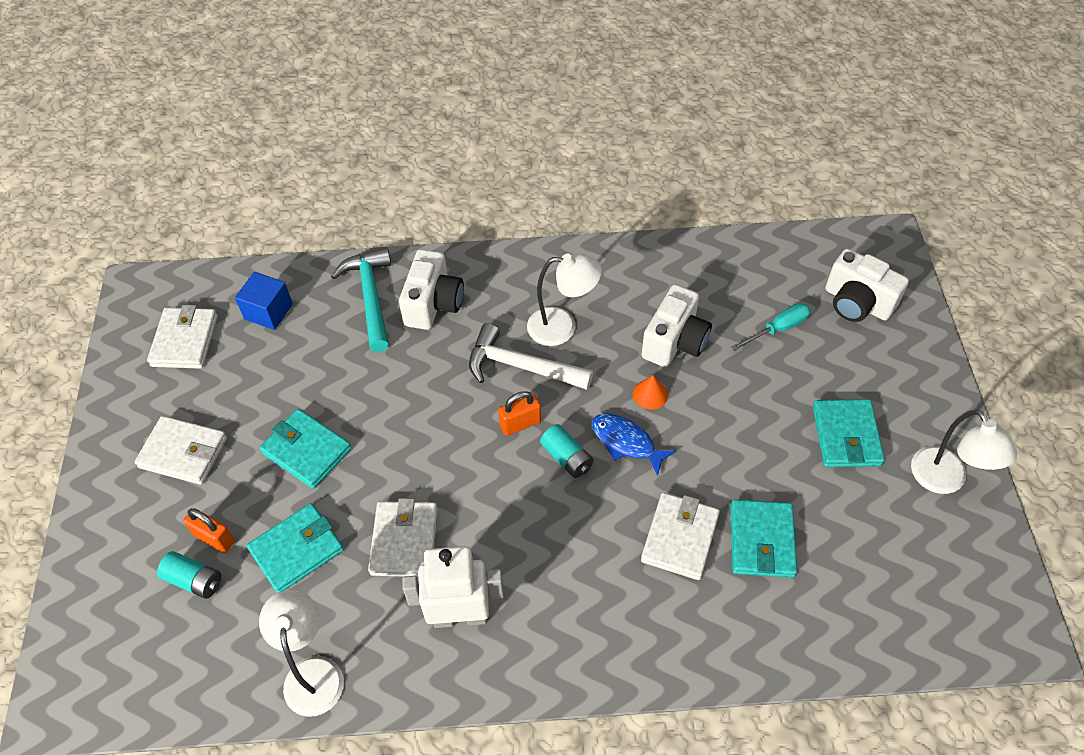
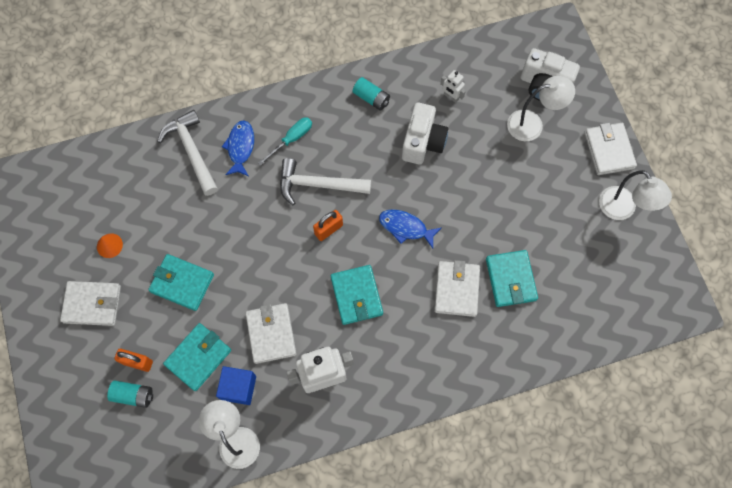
camera: 15 degrees left, 15 degrees up
(185, 341) = (62, 216): white wallet -> white wallet (608, 150)
(268, 311) = (118, 179): blue cube -> blue cube (239, 388)
(370, 297) = (191, 151): turquoise hammer -> white hammer
(433, 304) = (240, 147): white camera -> blue fish
(562, 327) = (340, 147): white lamp -> white lamp (532, 124)
(567, 458) = (367, 248): turquoise battery -> turquoise battery (371, 98)
(650, 394) = (414, 187): orange cone -> orange cone (109, 245)
(725, 295) = (451, 97): none -> white robot
(778, 329) = (493, 117): turquoise screwdriver -> turquoise screwdriver (292, 139)
(846, 436) = (553, 190): turquoise wallet -> turquoise wallet (356, 296)

